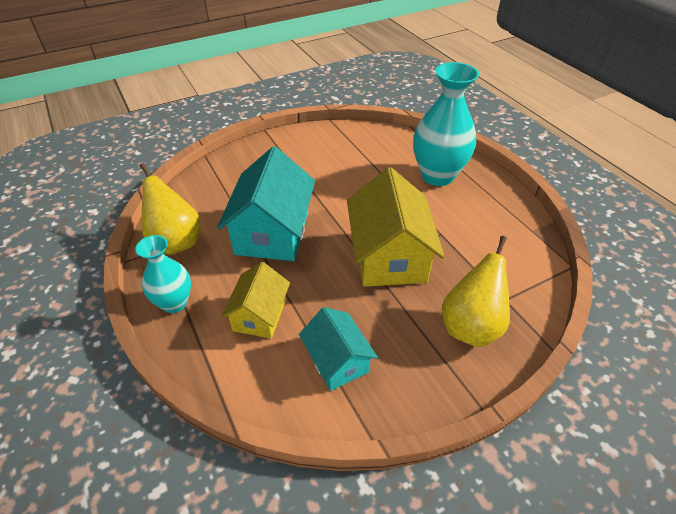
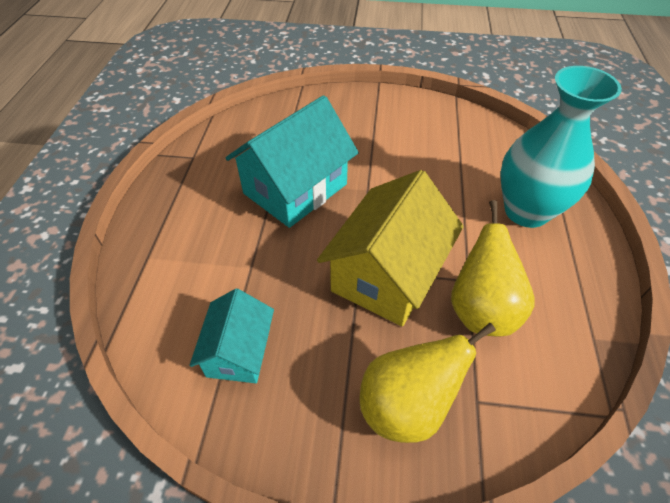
camera: 35 degrees right, 5 degrees up
(174, 303) = (159, 212): turquoise vase -> none
(176, 241) = (209, 157): yellow pear -> yellow pear (481, 310)
(259, 315) = (213, 263): yellow house -> none

